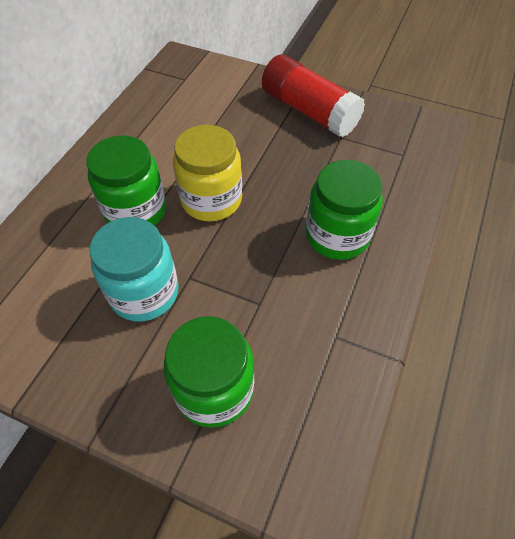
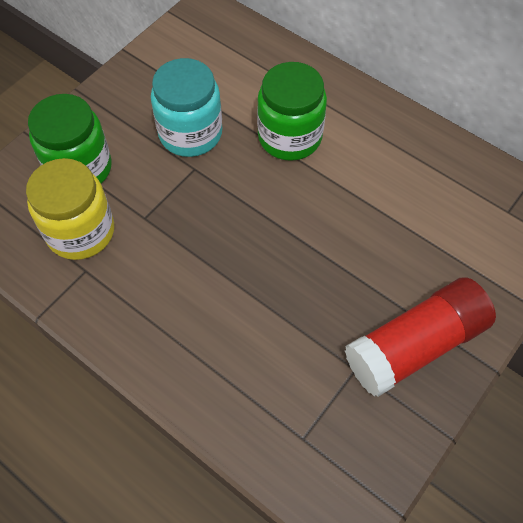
camera: 105 degrees right, 5 degrees up
(211, 200) = (285, 203): yellow jar -> yellow jar (80, 231)
(337, 235) = (198, 310): green jar -> none

